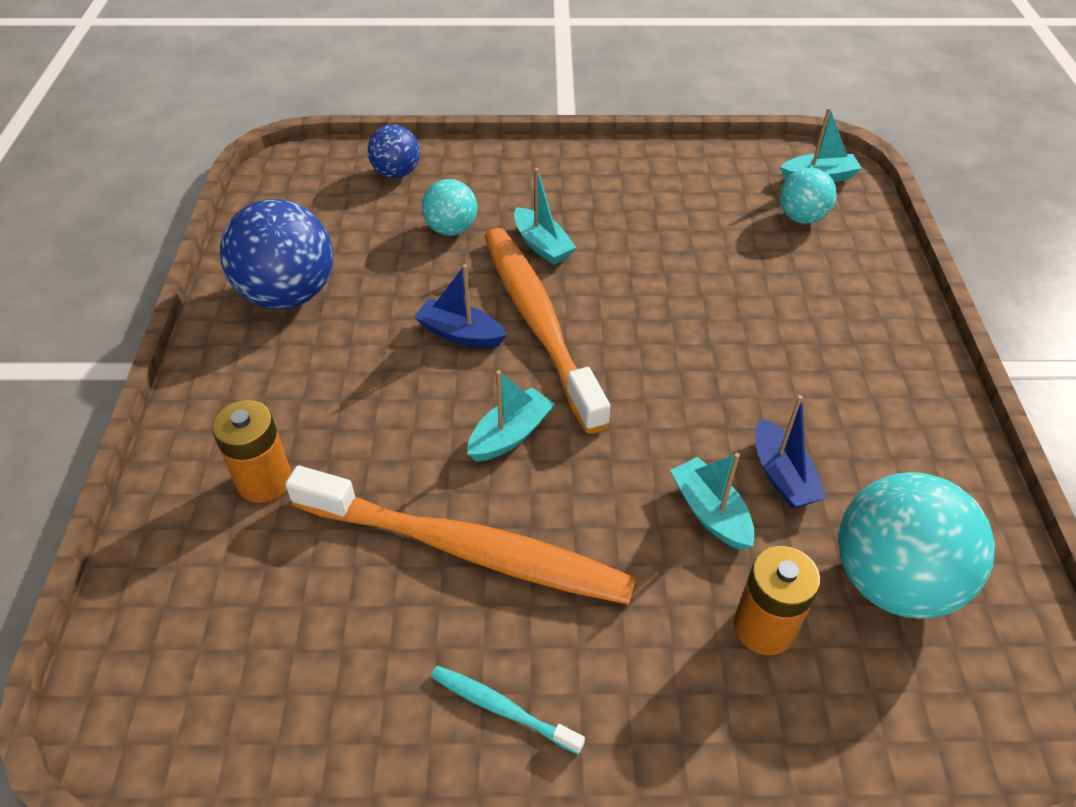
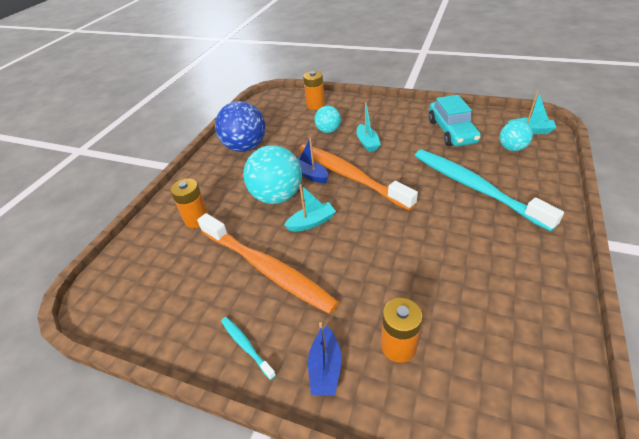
camera: 25 degrees right, 5 degrees down
(396, 173) = (315, 105): blue ball -> orange battery
(538, 322) = (349, 176): orange toothbrush -> orange toothbrush turned 45 degrees counterclockwise
(687, 198) = (451, 131): none -> turquoise car
(710, 512) = (395, 281): turquoise boat -> none
(769, 305) = (474, 187): none -> turquoise toothbrush
(782, 476) = (444, 272): blue boat -> blue boat (325, 368)
(892, 580) = (486, 343): turquoise ball -> turquoise ball (277, 196)

